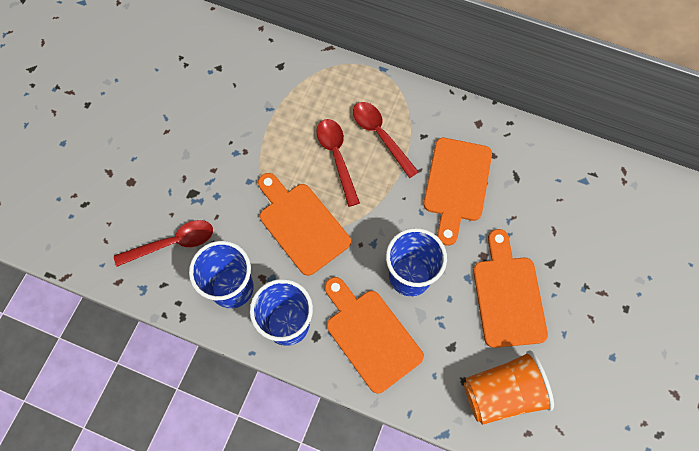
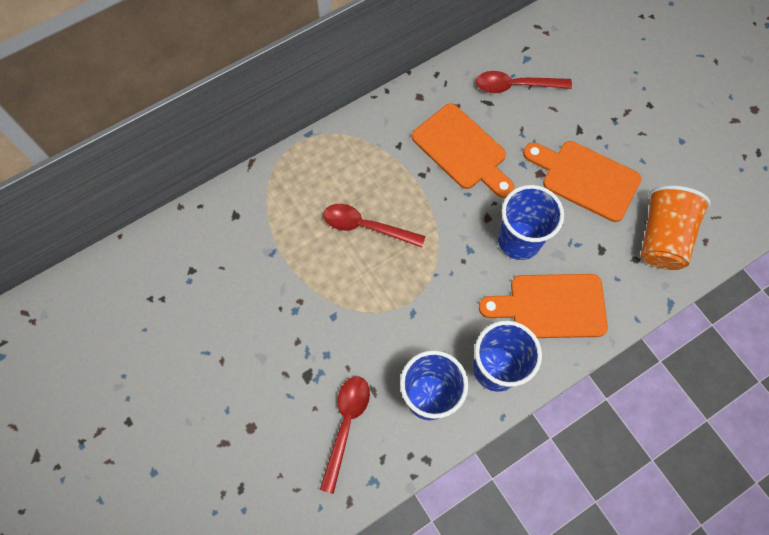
camera: 55 degrees left, 0 degrees up
(301, 224) = (409, 298): orange cutting board -> none
(380, 135) = (372, 178): red spoon -> red spoon (515, 86)

